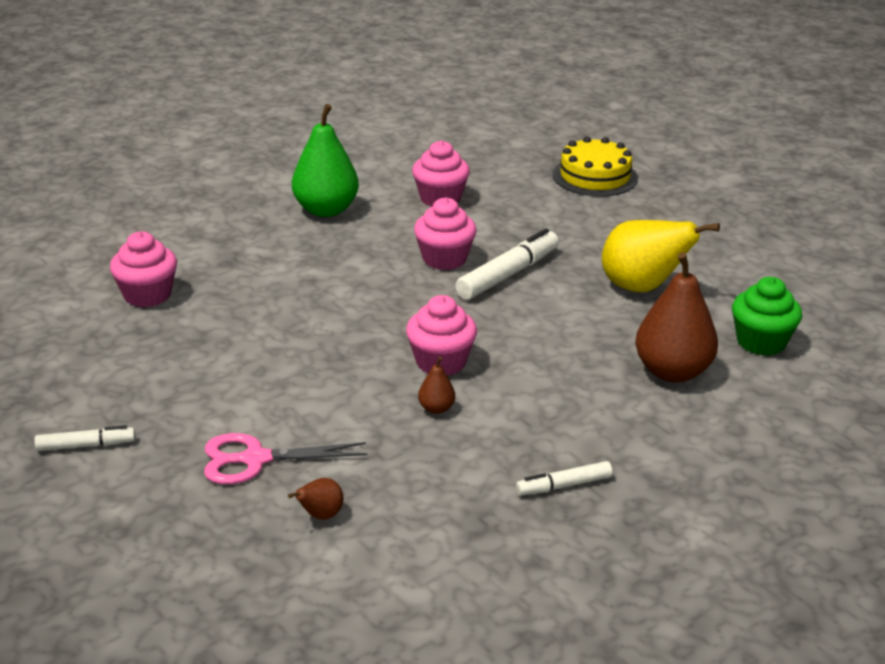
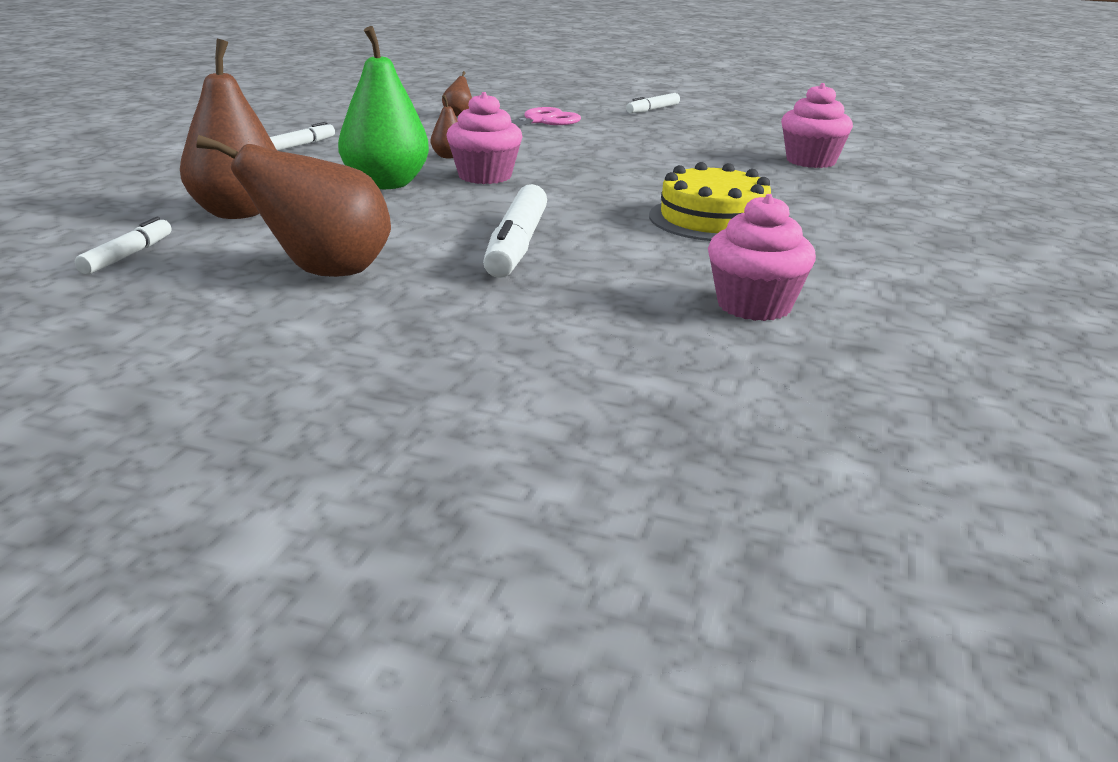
camera: 145 degrees right, 5 degrees down
(326, 210) = (850, 253): green pear -> green pear (386, 184)
(444, 259) = (615, 242): pink cupcake -> none
(594, 176) = (575, 430): yellow cake -> yellow cake (713, 219)
(642, 288) = (325, 272): yellow pear -> brown pear
(761, 342) = (127, 255): green cupcake -> white marker

